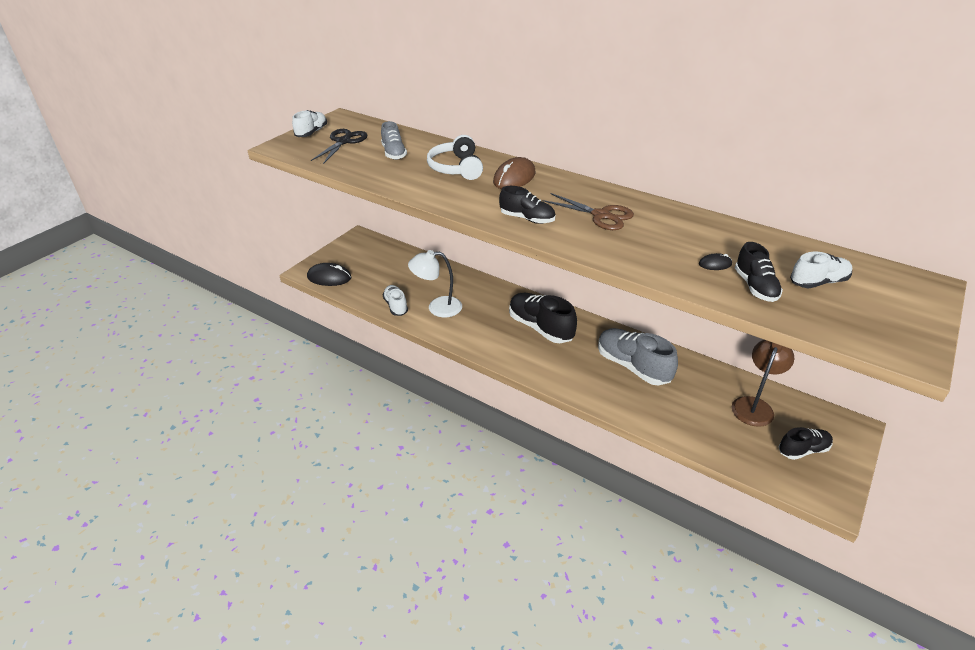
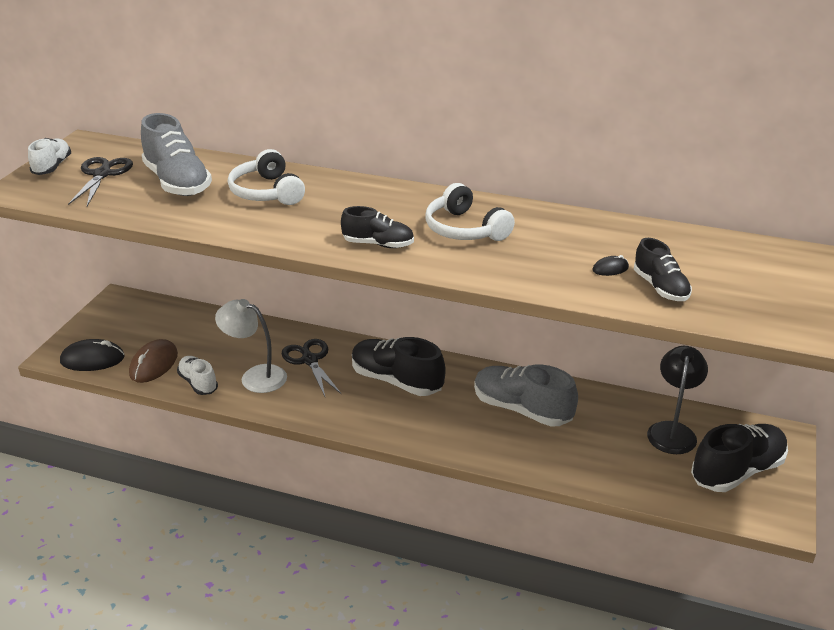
camera: 15 degrees left, 5 degrees down
(394, 153) = (177, 182): grey shoe -> grey shoe, size x1.71
(437, 307) = (255, 376): white lamp -> white lamp turned 45 degrees clockwise
(480, 302) = (310, 360): none -> black scissors
(514, 178) = (344, 196): brown mouse -> brown mouse (154, 364)
(601, 215) = (465, 229): brown scissors -> white headphones
(754, 405) = (672, 431): brown lamp -> black lamp
(803, 450) = (737, 471): black shoe -> black shoe, size x1.71
(818, 282) = (724, 273): white shoe -> none

